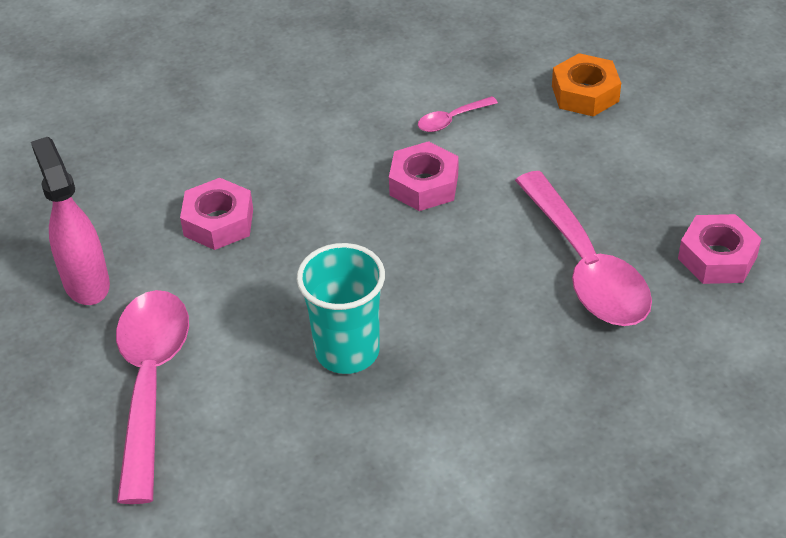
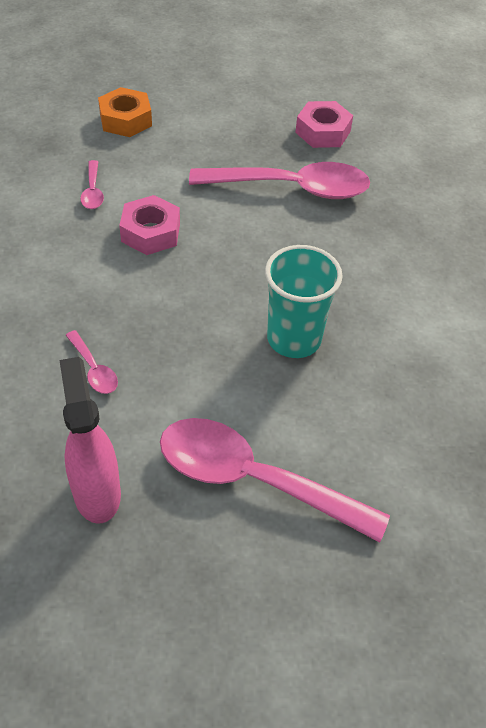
camera: 70 degrees left, 5 degrees up
(86, 282) = (97, 492): pink spray bottle -> pink spray bottle turned 75 degrees clockwise
(218, 222) = (93, 369): pink nut -> pink spoon

